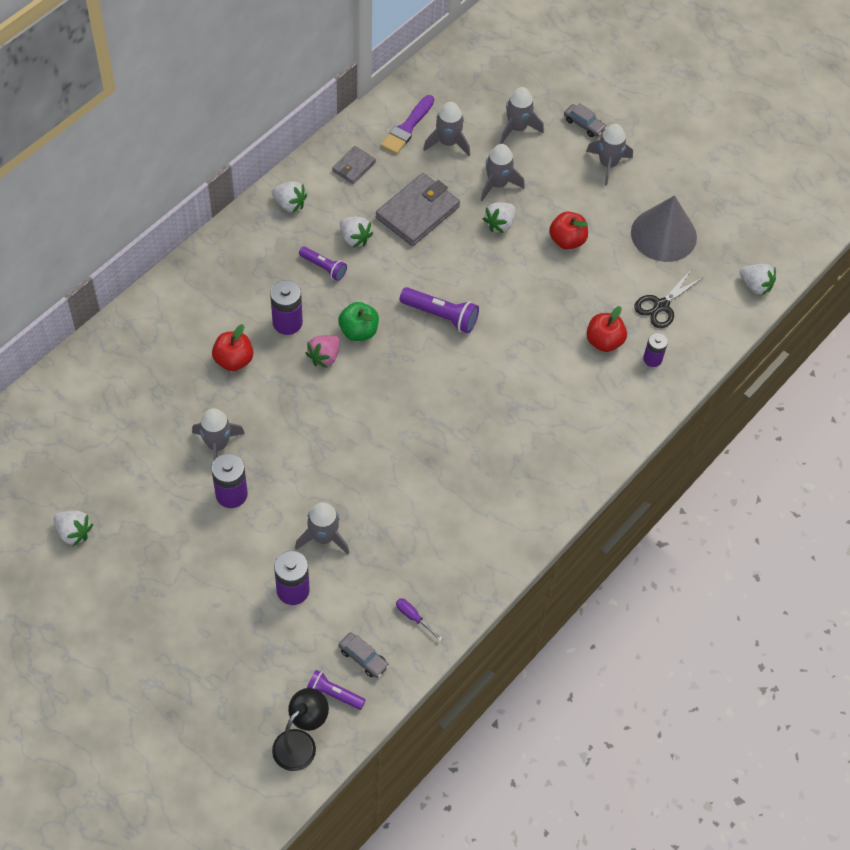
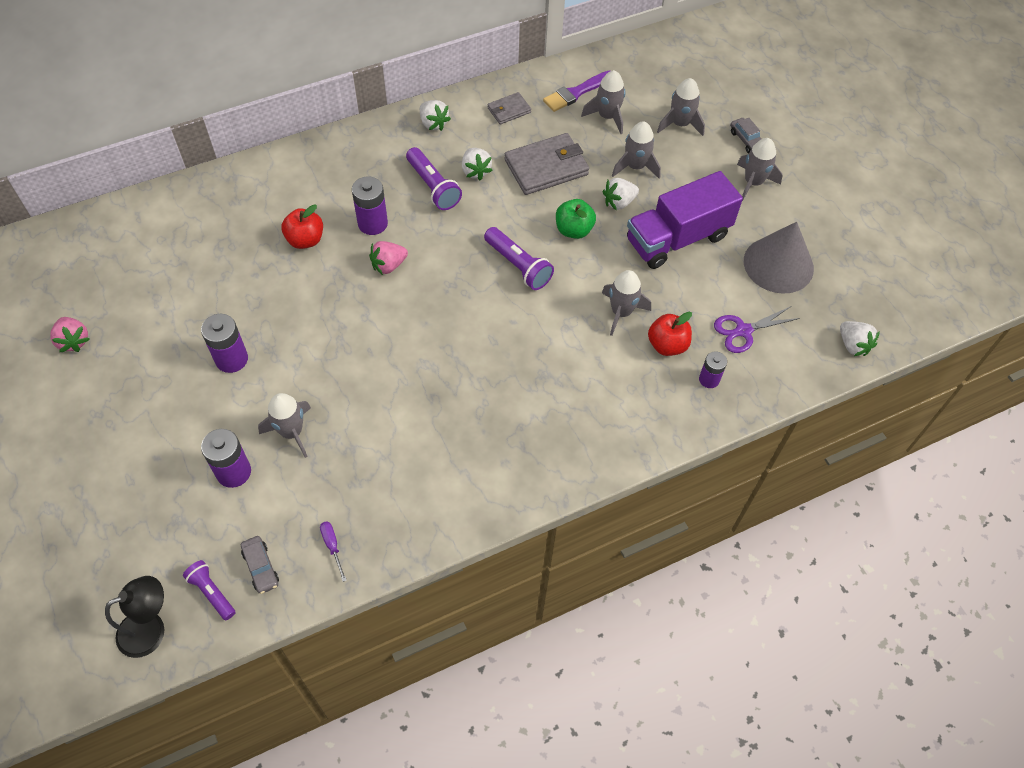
camera: 25 degrees right, 0 degrees up
(74, 532) = (74, 341): white strawberry -> pink strawberry
(217, 445) = (246, 309): grey rocket -> grey rocket (621, 312)
(324, 267) = (433, 187): purple flashlight -> purple flashlight, size x1.53
(358, 331) = (433, 253): green apple -> green apple (573, 230)
(567, 240) = (677, 238): red apple -> purple truck
(661, 306) = (743, 331): black scissors -> purple scissors

